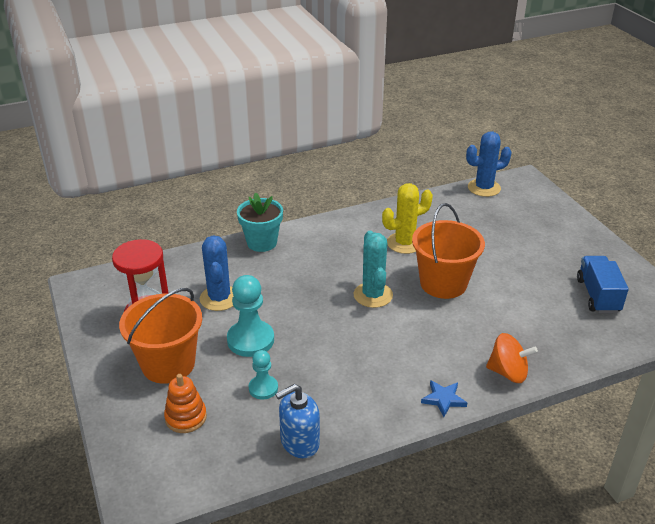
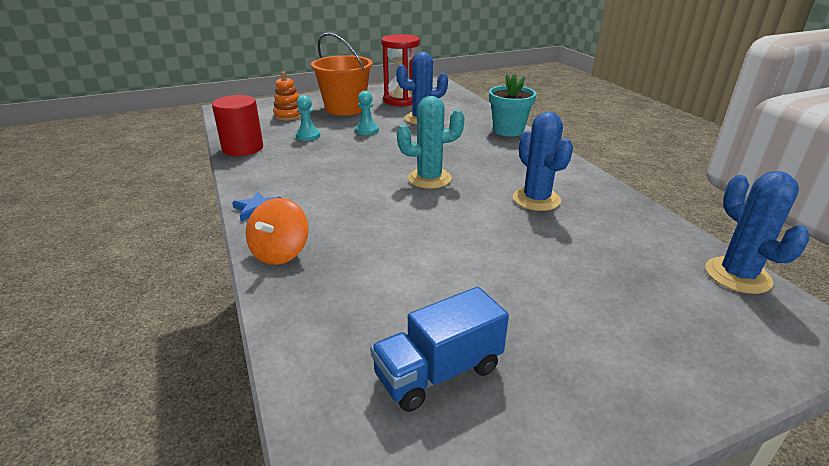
camera: 90 degrees right, 5 degrees down
(250, 340) = (367, 130): turquoise pawn -> turquoise pawn, size x0.58
(299, 442) = (243, 148): blue soap dispenser -> red cylinder
(404, 243) = (536, 199): yellow cactus -> blue cactus
(443, 283) = (455, 221): orange bucket -> none
(598, 296) = (438, 372): blue truck -> blue truck turned 150 degrees clockwise

